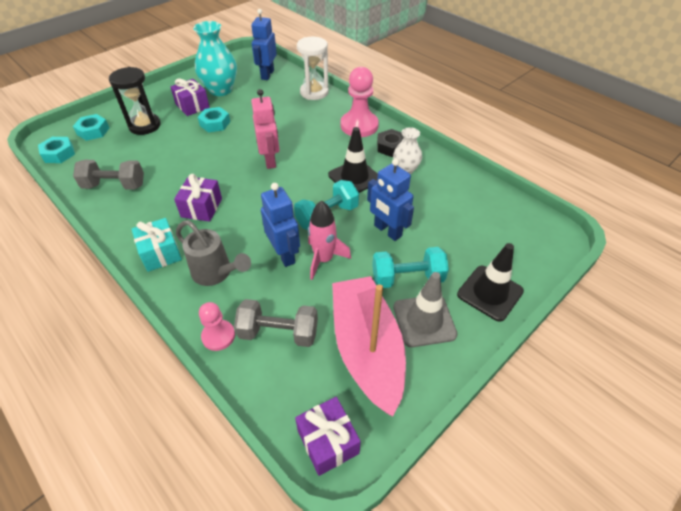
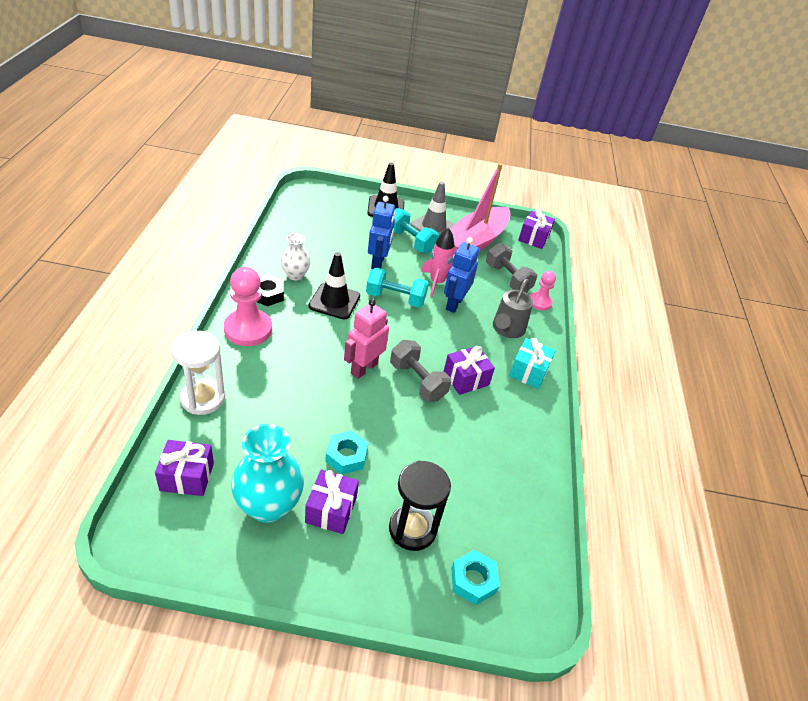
camera: 135 degrees left, 5 degrees down
(59, 154) = (536, 574): turquoise nut -> none
(114, 186) = (513, 467): grey dumbbell -> grey dumbbell (417, 381)
(216, 273) = (507, 330): grey watering can -> grey watering can turned 150 degrees counterclockwise
(267, 74) = (187, 477): blue robot -> purple gift

